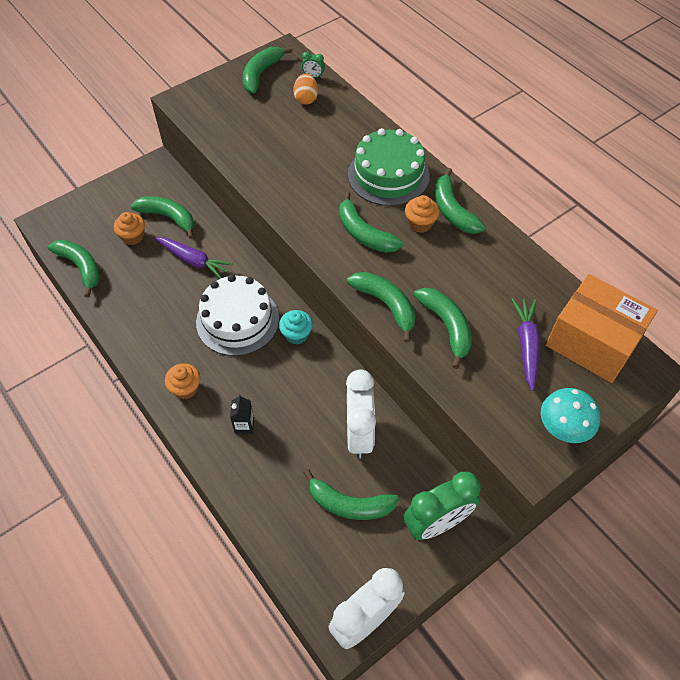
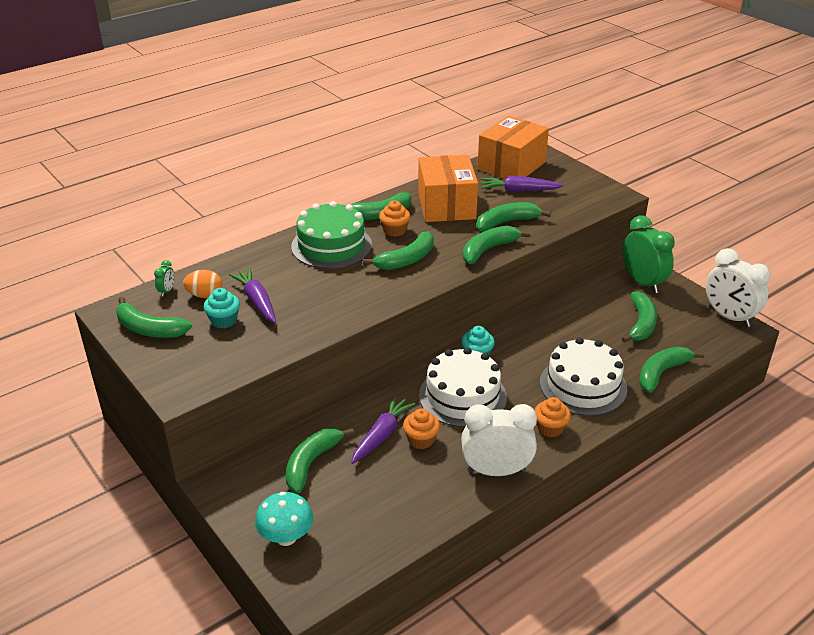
camera: 90 degrees left, 20 degrees down
(81, 267) = (389, 539): green banana -> green banana (661, 373)
(133, 237) = (341, 493): orange cupcake -> orange cupcake (421, 440)
(244, 425) = (583, 385): black carton -> white cake
(269, 114) = (224, 321): none -> turquoise cupcake
(296, 131) = (257, 301): none -> purple carrot
(359, 434) = (576, 318): white clock -> white clock (496, 471)
(478, 270) = (446, 205): none -> orange box
(562, 428) = (586, 182): turquoise mushroom -> turquoise mushroom (286, 537)

